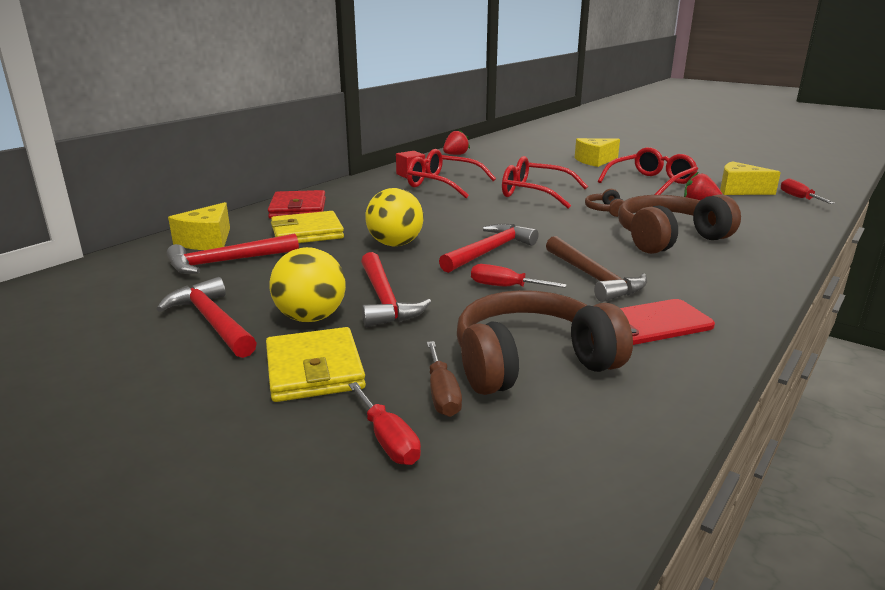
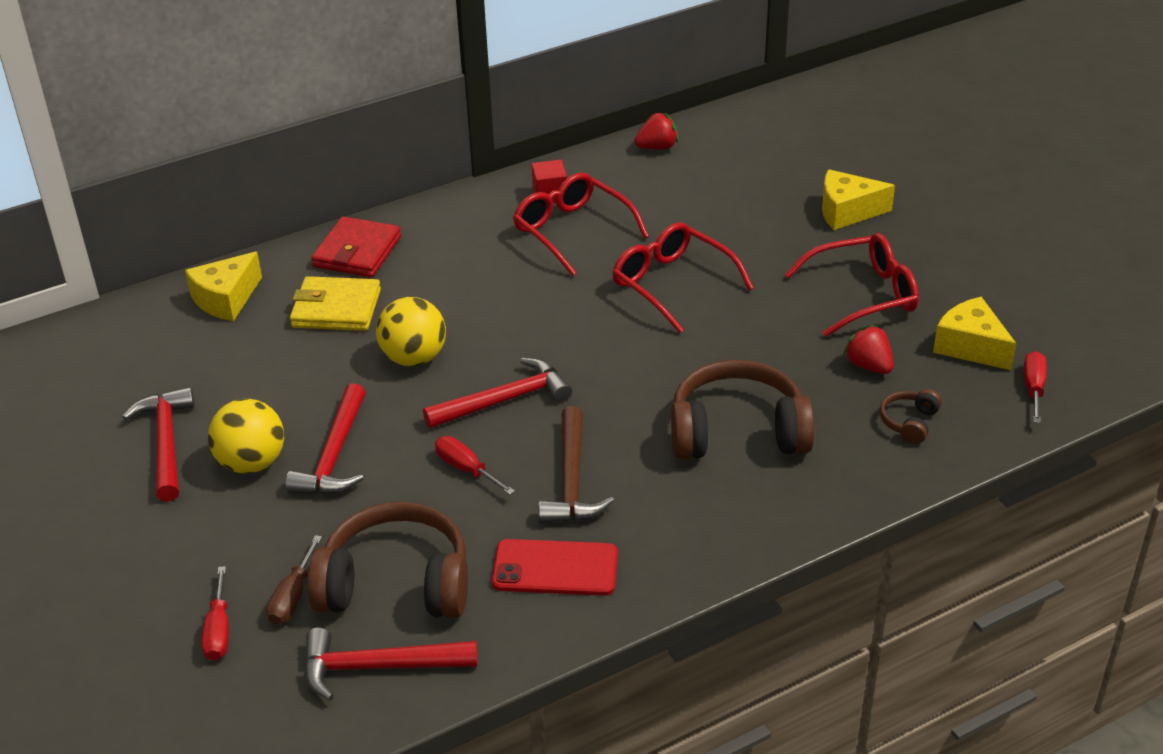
camera: 25 degrees right, 15 degrees up
(227, 262) = (226, 346): red hammer -> red hammer (378, 667)
(314, 370) = (213, 535): yellow wallet -> none
(605, 210) = (724, 349): brown headphones -> brown headphones (909, 422)

